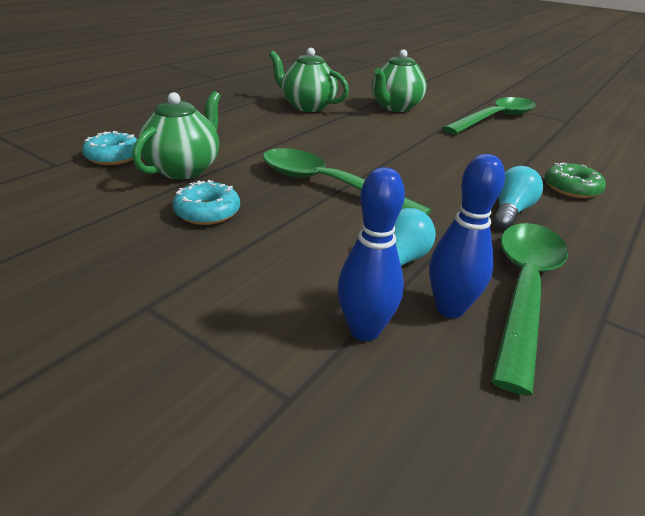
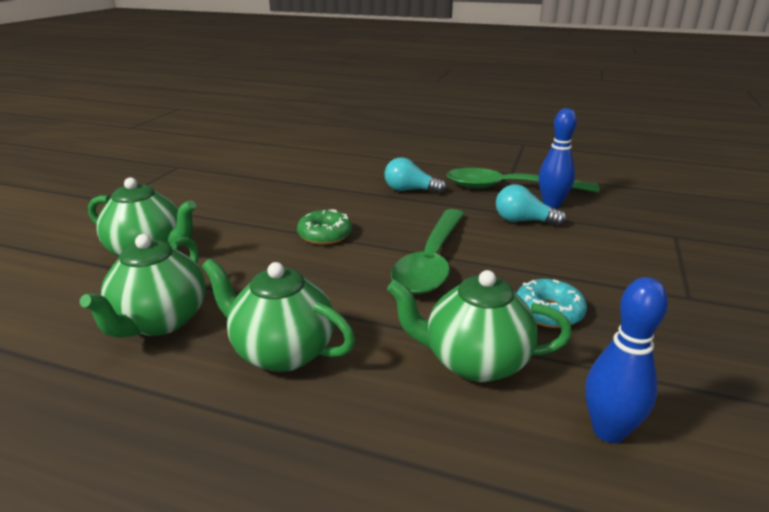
camera: 105 degrees left, 5 degrees down
(114, 157) = (495, 451): turquoise donut -> none
(251, 126) = (282, 352): none -> green teapot
(364, 330) = (602, 224): blue bowling pin -> blue bowling pin (608, 431)
(495, 119) = (181, 195): green spoon -> none
(571, 188) = (350, 172): green donut -> green donut (325, 235)

